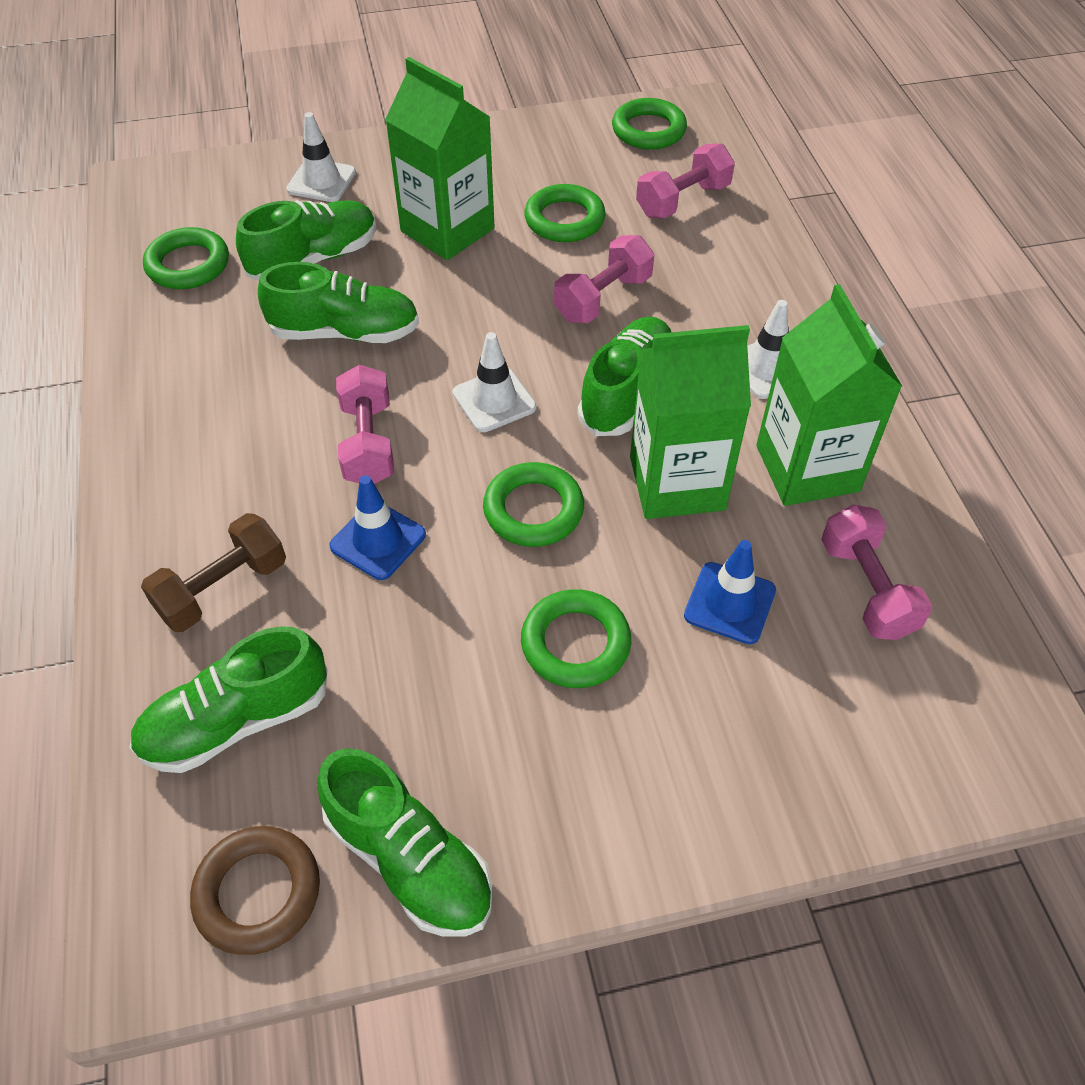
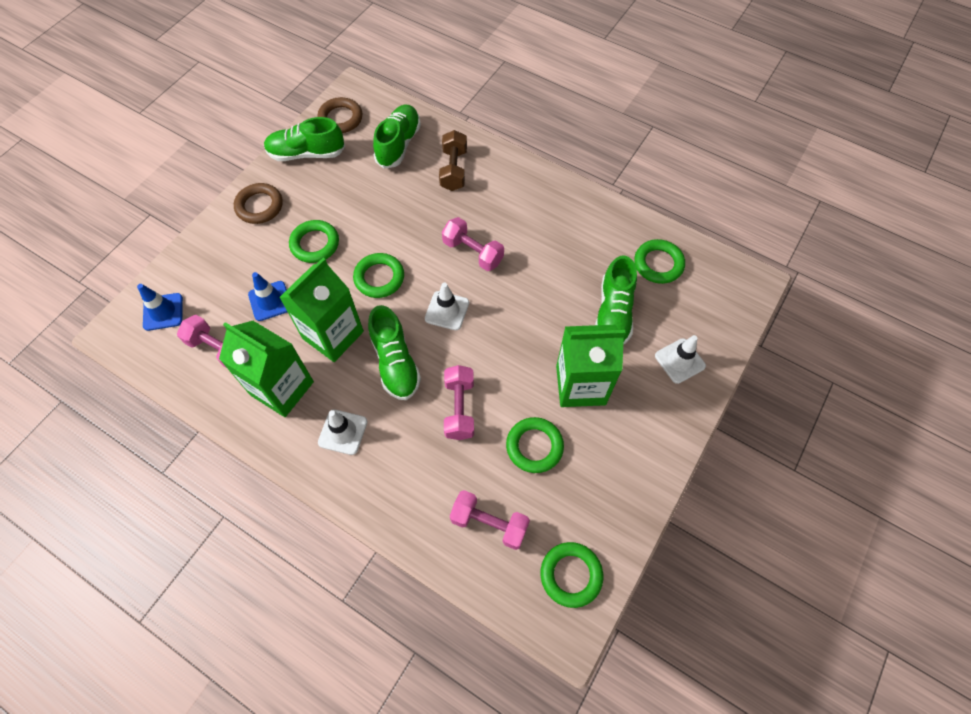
camera: 135 degrees right, 10 degrees up
(345, 332) = (547, 289): green shoe -> none
(378, 540) = (423, 222): blue traffic cone -> blue traffic cone (163, 312)
(605, 807) = (259, 206): none -> brown ring
(682, 200) = (489, 523): pink dumbbell -> pink dumbbell turned 75 degrees counterclockwise

